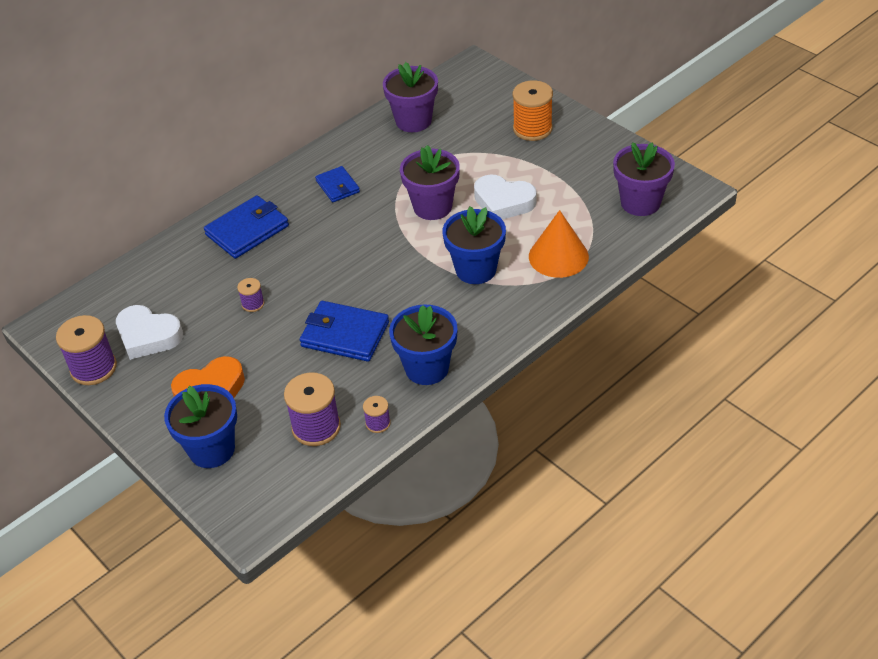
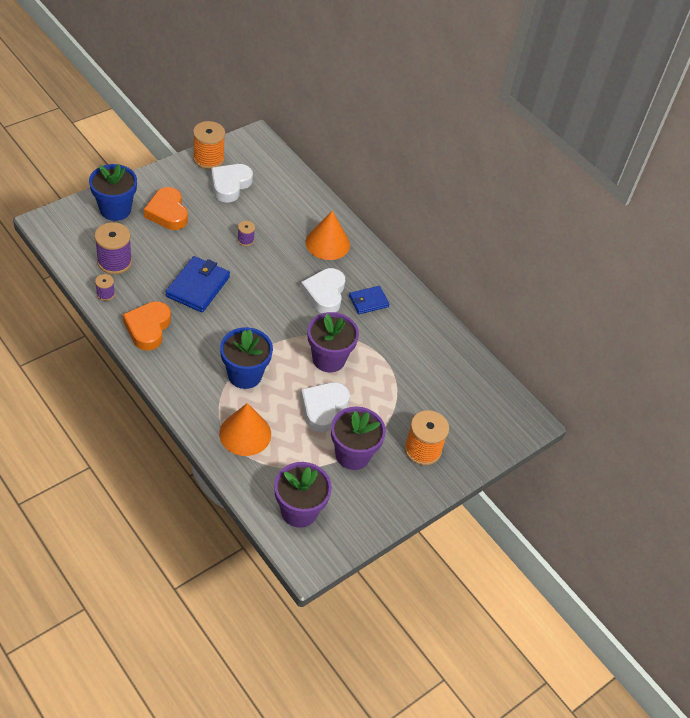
camera: 85 degrees right, 5 degrees up
(93, 368) = (208, 159): purple spool -> orange spool
(247, 230) = (327, 243): blue wallet -> orange cone
(333, 222) = (324, 294): none -> white heart
(413, 121) = (448, 363): purple flower pot -> purple flower pot (353, 454)
(427, 368) = (148, 328): blue flower pot -> orange heart

